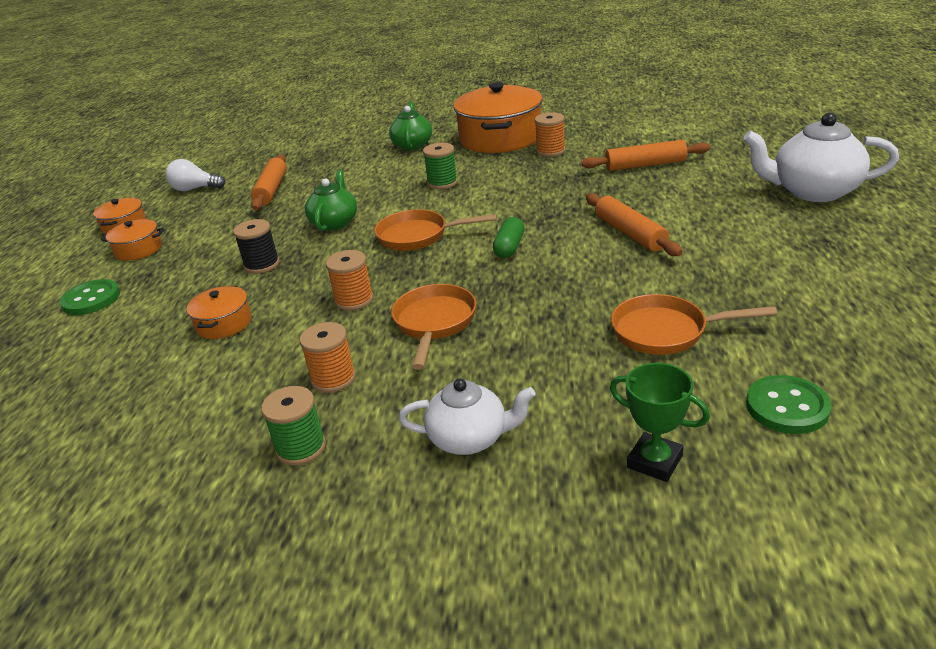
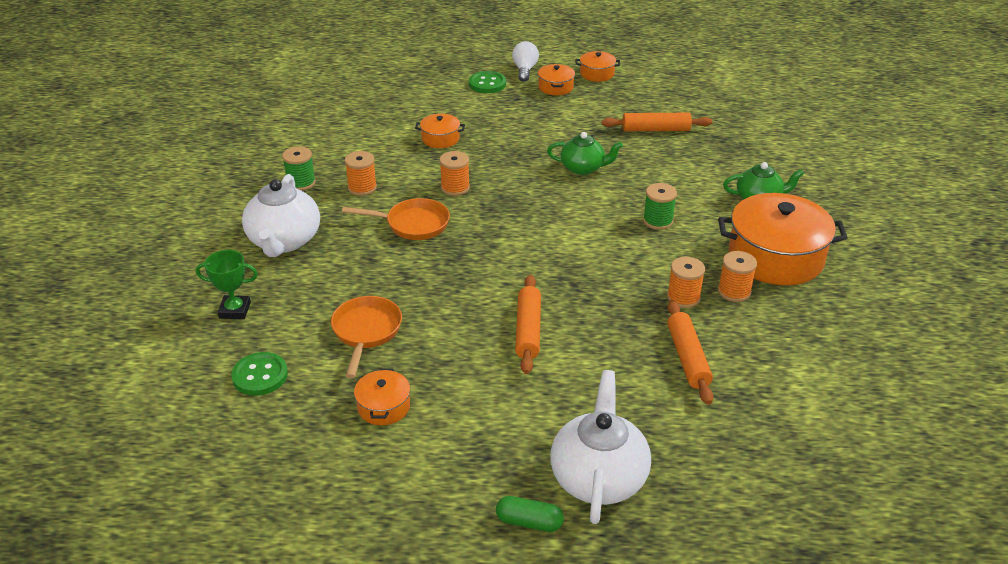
camera: 85 degrees right, 5 degrees up
(195, 189) = (663, 92): white light bulb -> white light bulb (525, 70)
(262, 265) = (518, 142): black spool -> none
(418, 236) = (549, 211): orange pan -> none
(469, 438) = (284, 241): white teapot -> white teapot, size x1.56
(509, 247) = (518, 259): green capsule -> green capsule (529, 522)
(562, 169) = (683, 297): none -> orange spool
(630, 233) = (528, 330): orange rolling pin -> orange rolling pin turned 60 degrees counterclockwise
(655, 461) = (235, 310): green trophy -> green trophy turned 60 degrees clockwise
(790, 303) = (383, 407): none -> orange pot

